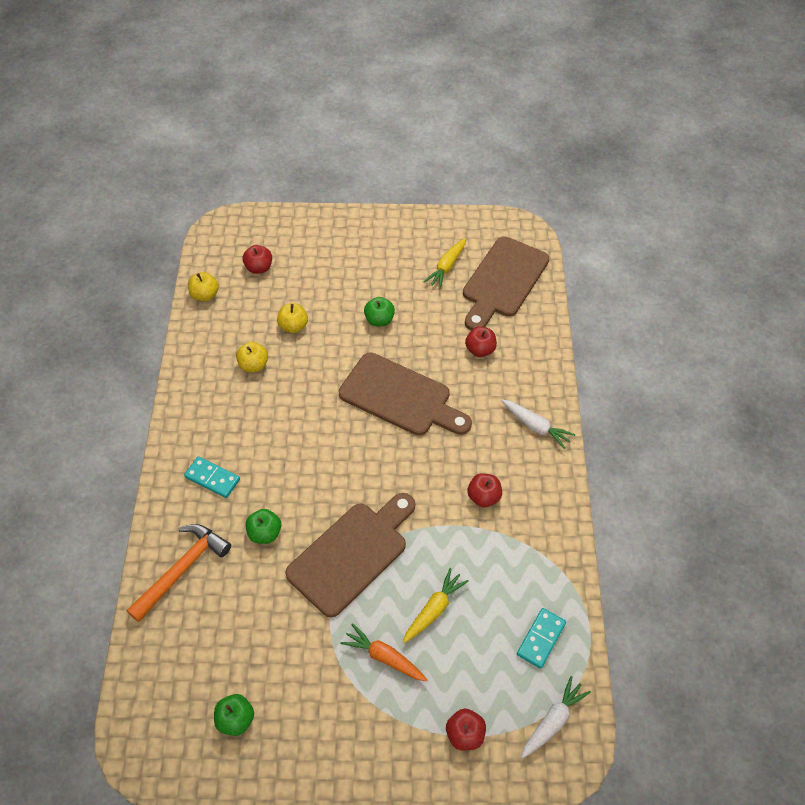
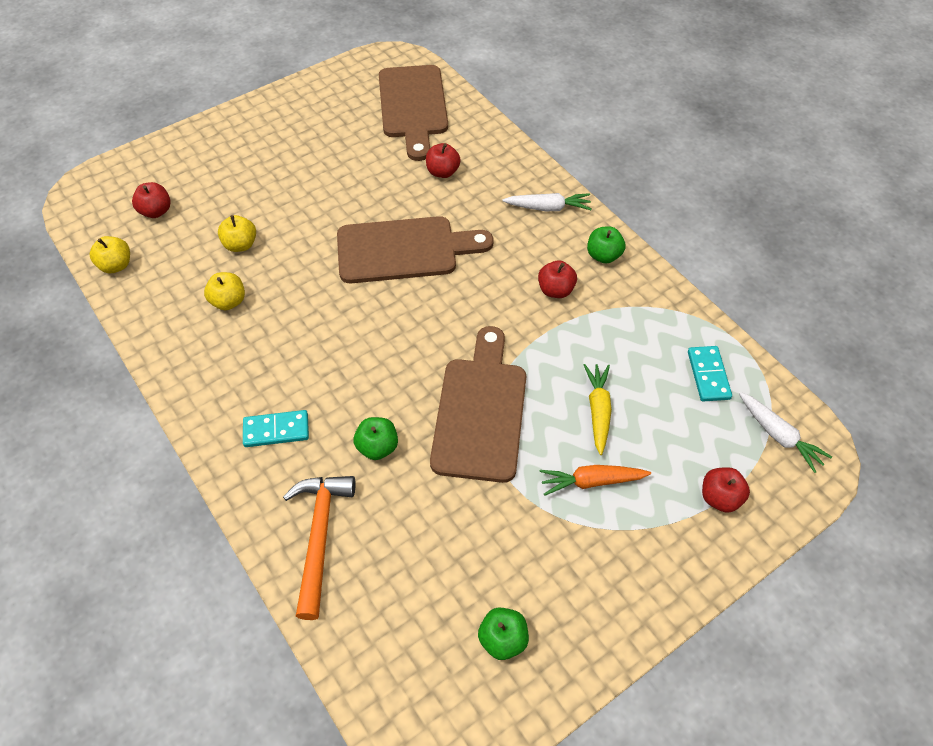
camera: 35 degrees left, 0 degrees up
(379, 320) = (325, 195): green apple -> green apple (603, 255)
(447, 267) = (350, 119): yellow carrot -> none
(552, 721) = (778, 435): white carrot -> white carrot turned 135 degrees clockwise

